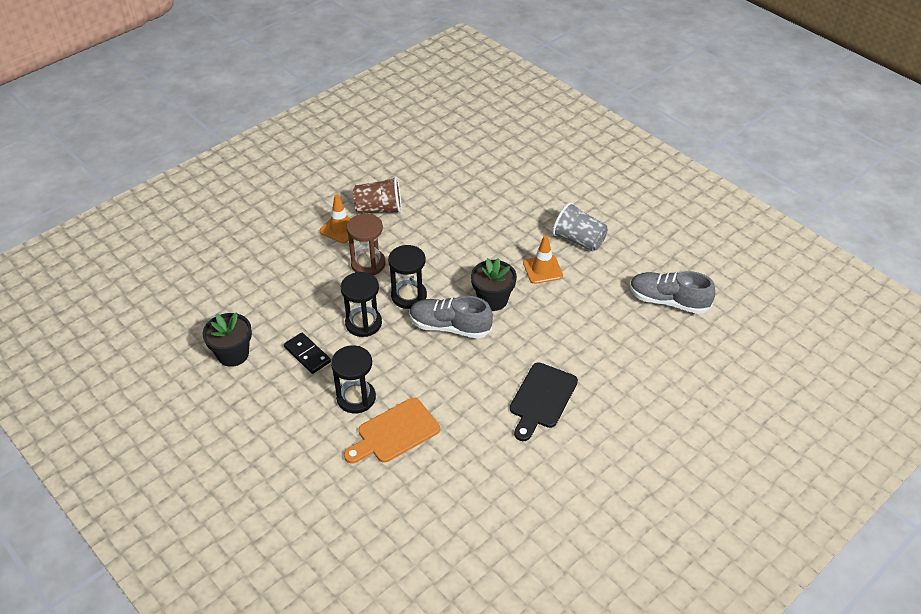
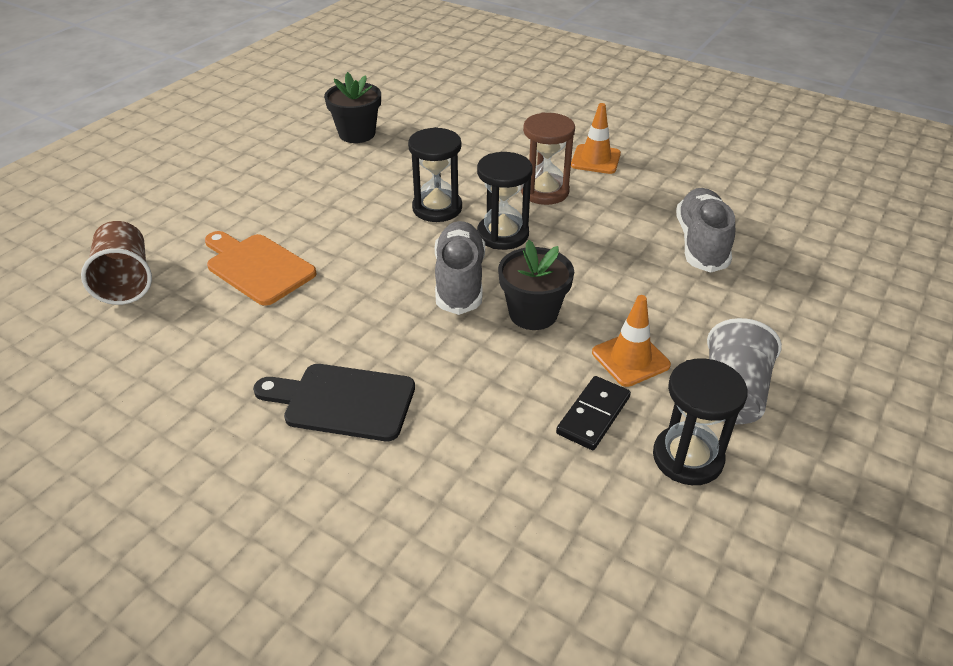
camera: 75 degrees right, 5 degrees down
(307, 354) = (371, 179): black domino -> black domino (593, 415)
(356, 398) = (310, 226): black hourglass -> black hourglass (687, 457)
(379, 209) = (653, 180): brown cup -> brown cup (126, 281)
(668, 301) = (646, 558): grey shoe -> grey shoe (701, 243)

